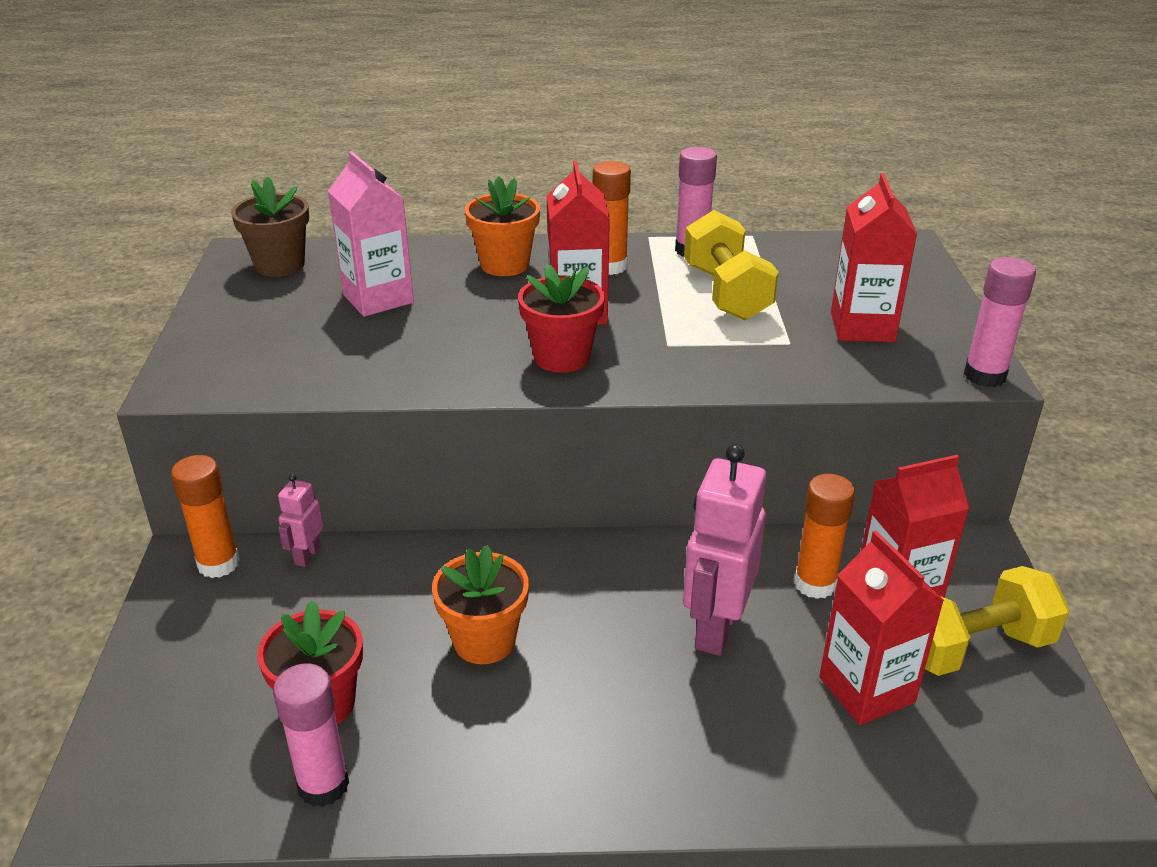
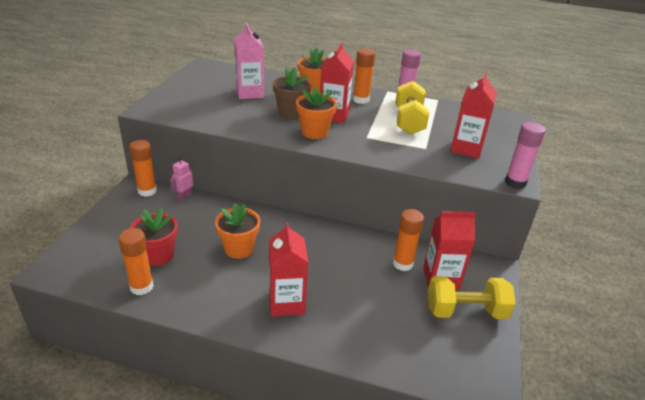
camera: 15 degrees right, 0 degrees up
(280, 265) = (217, 72): brown flower pot -> brown flower pot (291, 112)
(323, 785) = (141, 287): pink glue stick -> orange glue stick
(562, 357) = (314, 132): red flower pot -> orange flower pot
(715, 628) = (344, 270): pink robot -> none
(866, 690) = (401, 315): red carton -> red carton (286, 302)

